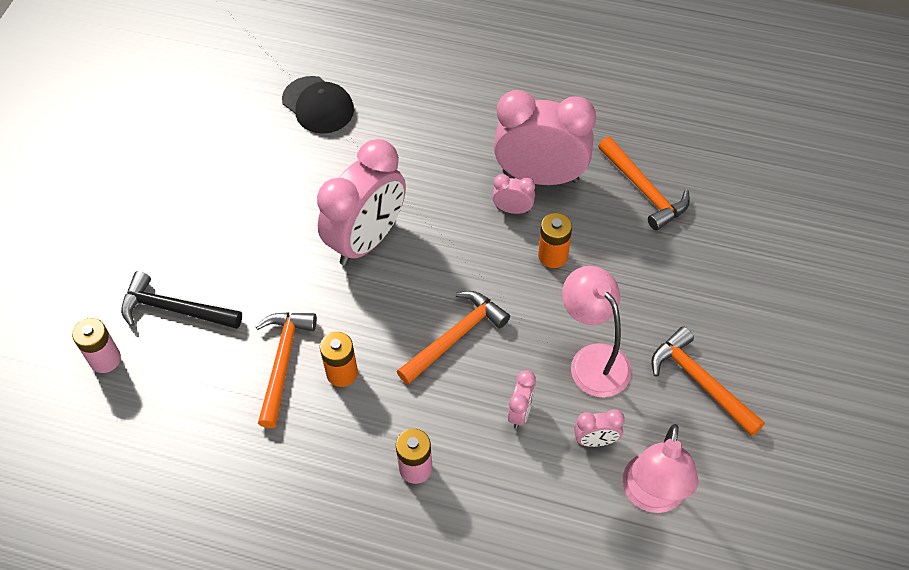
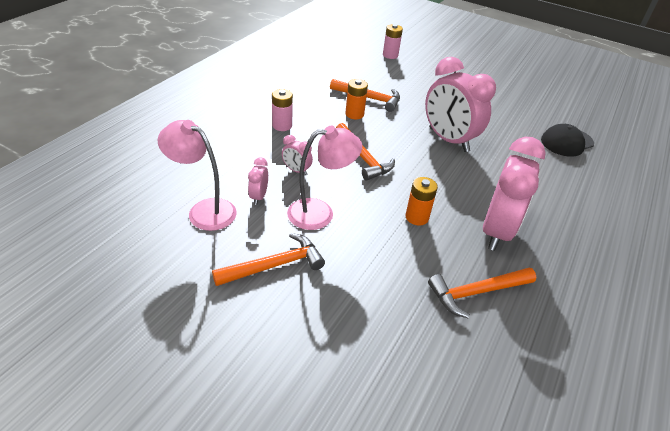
camera: 100 degrees right, 15 degrees down
(175, 309) = (414, 75): black hammer -> none
(513, 209) = (464, 208): pink clock -> none

